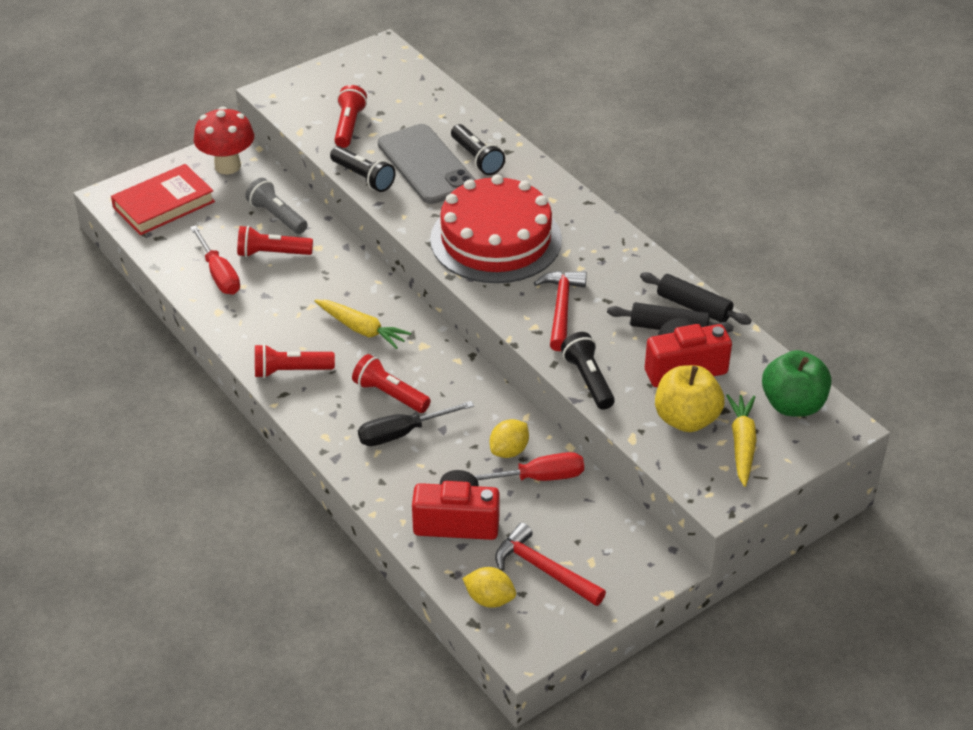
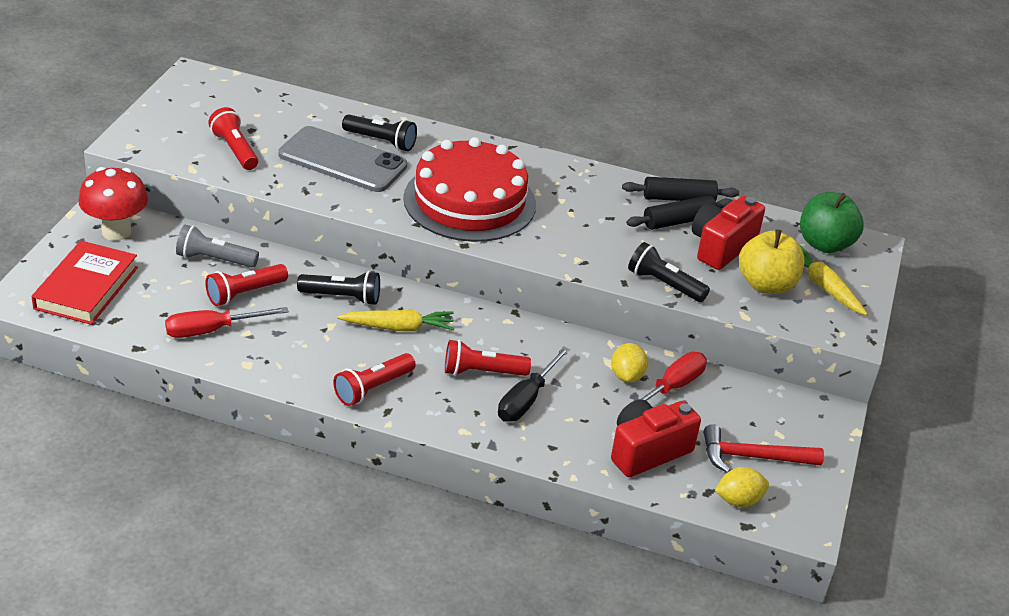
camera: 40 degrees left, 5 degrees down
(219, 274) = (212, 330): red screwdriver -> red screwdriver turned 135 degrees clockwise
(363, 177) = (297, 189): black flashlight -> black flashlight (342, 297)
(561, 309) = (582, 237): red hammer -> none

